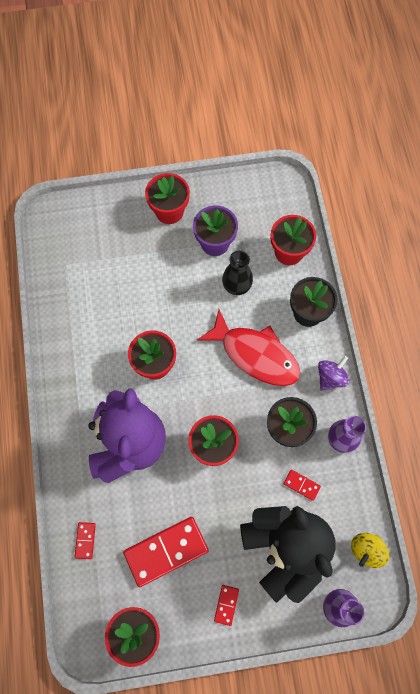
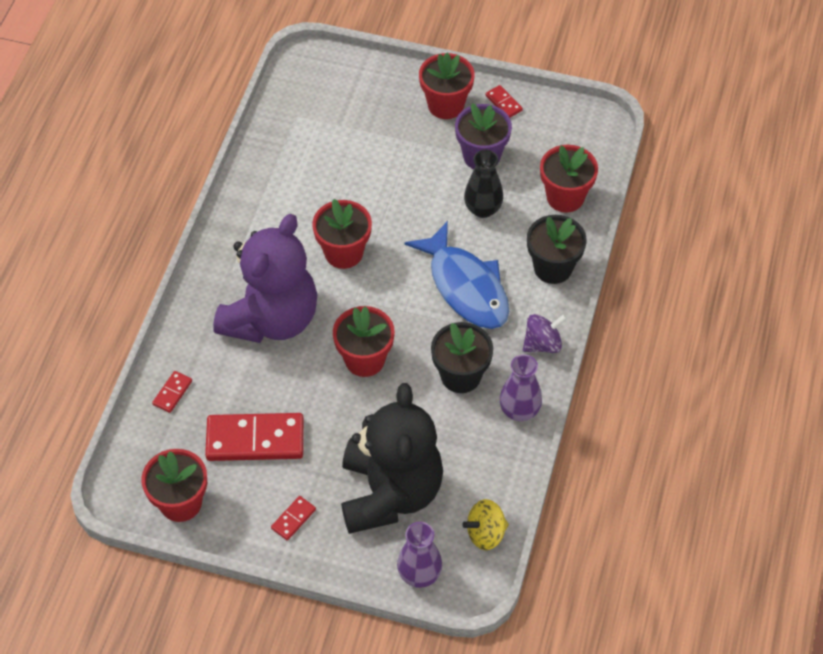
camera: 25 degrees right, 15 degrees down
(255, 355) = (466, 287): red fish -> blue fish
(301, 485) = (446, 438): red domino -> red domino (503, 103)

